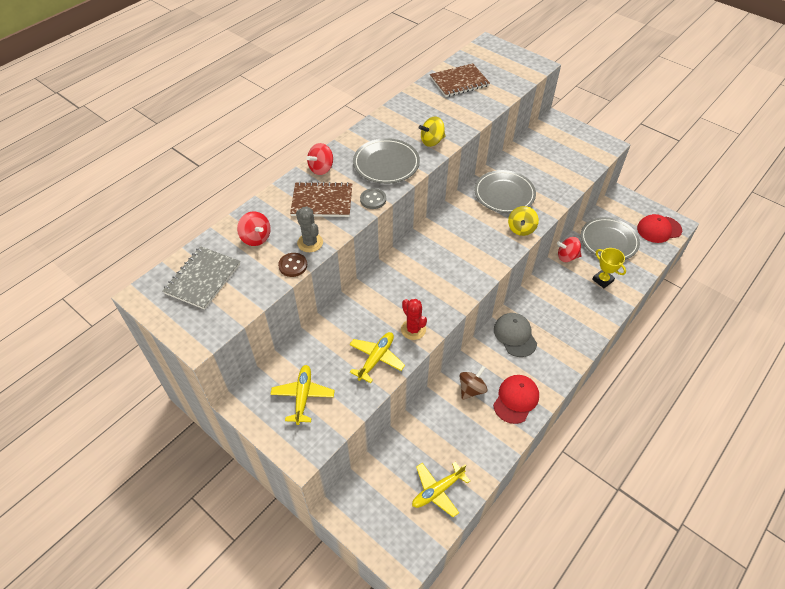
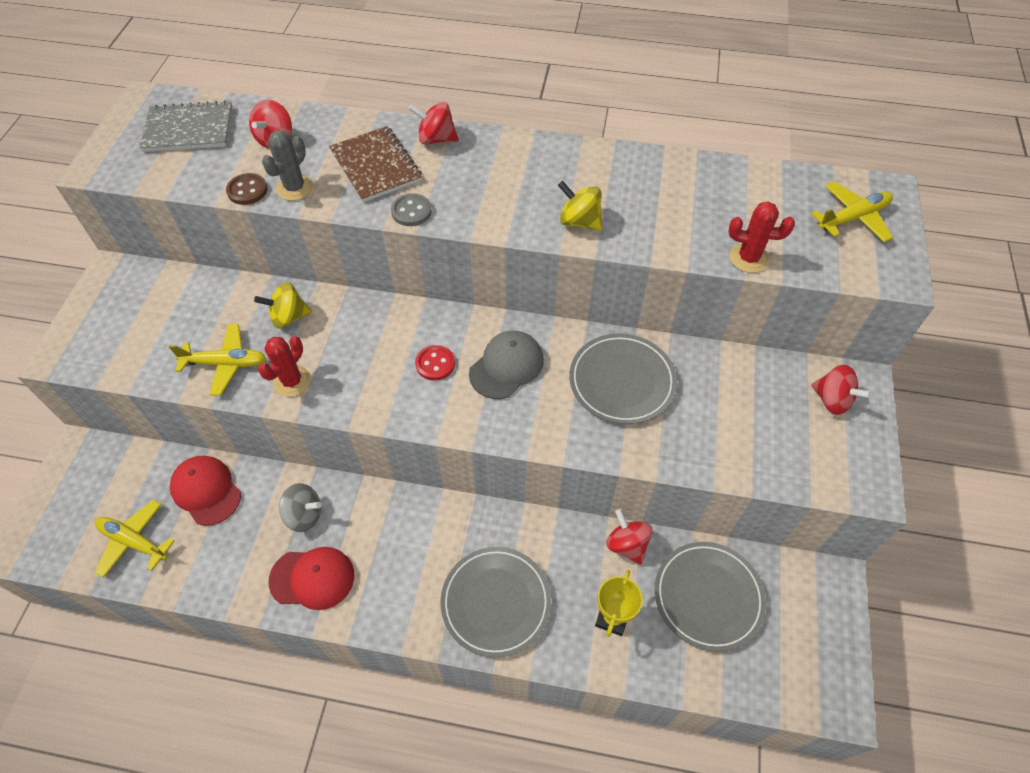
camera: 60 degrees right, 5 degrees up
(303, 396) = (140, 319): yellow plane -> yellow plane (853, 218)
(386, 164) = (492, 194): grey plate -> grey plate (496, 602)
(444, 260) = (435, 364): none -> red button
(459, 82) = (748, 196): brown notebook -> none
(471, 389) = (304, 515): brown spinning top -> grey spinning top
(498, 99) = (748, 258): none -> red cactus
(515, 335) = (424, 532): grey cap -> grey cap (506, 366)
(521, 229) = (561, 432): yellow spinning top -> yellow spinning top (288, 317)
(559, 133) = (832, 400): none -> red spinning top
(659, 229) = (800, 674): red cap -> red cap (206, 491)

